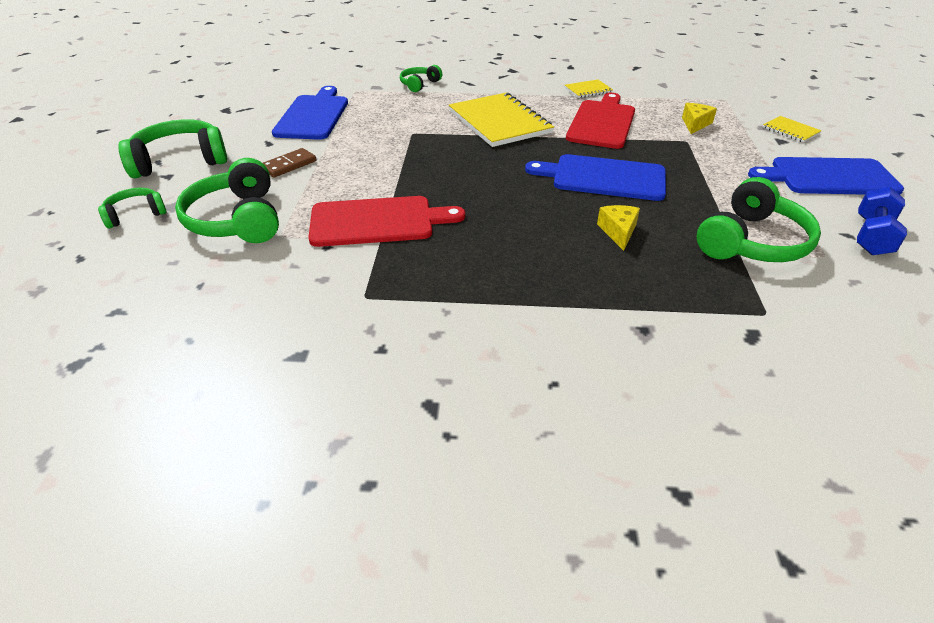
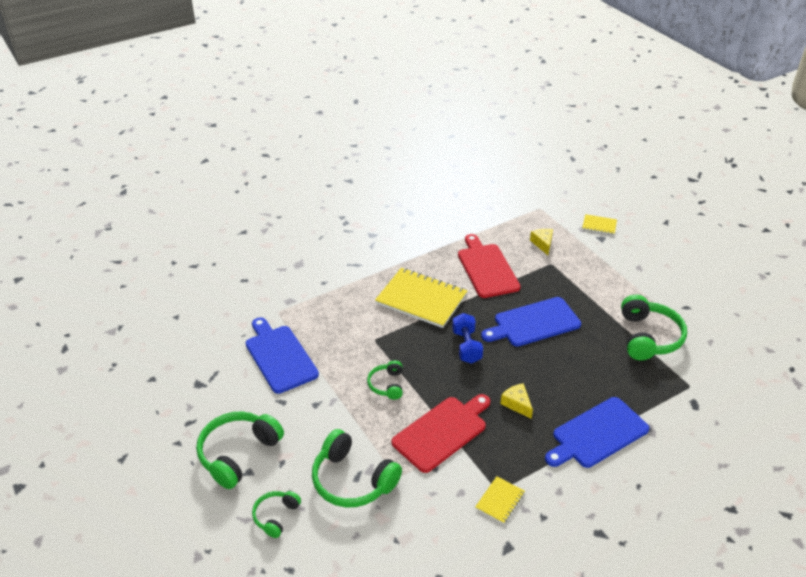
camera: 35 degrees left, 0 degrees up
(289, 165) = (325, 415): brown domino -> none
(419, 84) = (320, 283): green headphones -> green headphones (387, 385)
(588, 90) = (447, 236): yellow notebook -> yellow notebook (500, 500)
(618, 232) = (580, 365): yellow cheese -> yellow cheese (517, 404)
(828, 177) = (647, 262): blue cutting board -> blue cutting board (597, 434)
(872, 236) = (697, 303): blue dumbbell -> blue dumbbell (466, 346)

